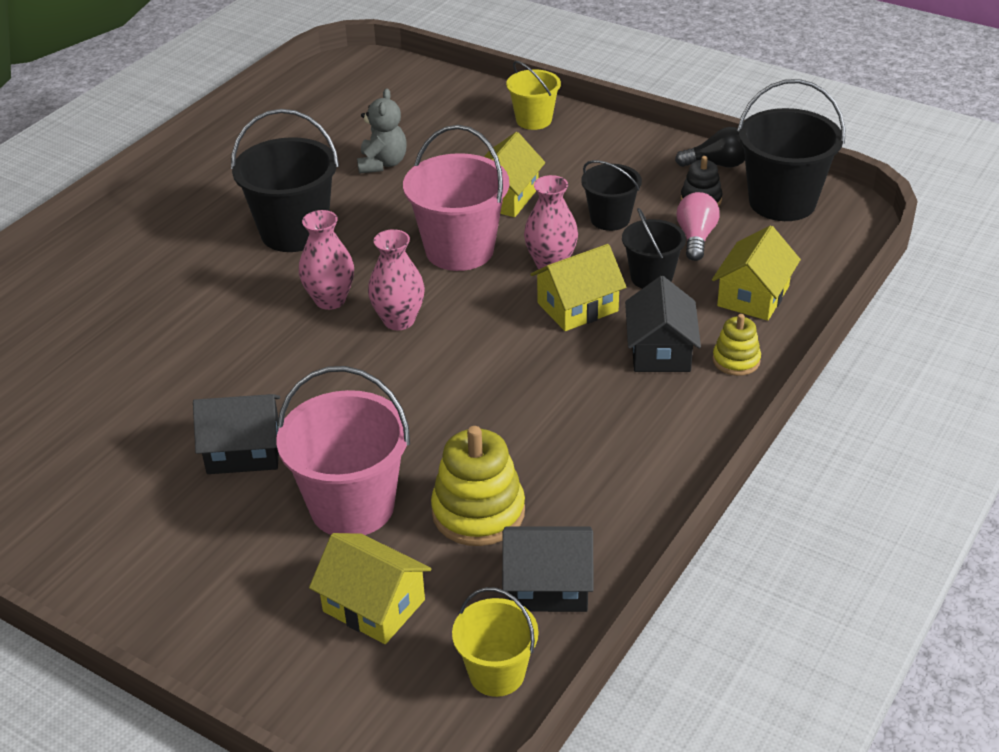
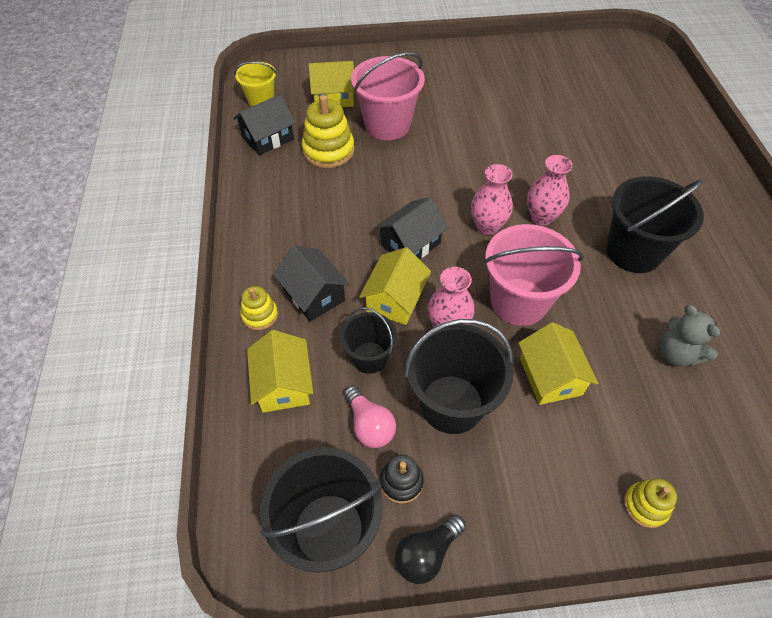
camera: 140 degrees right, 15 degrees up
(244, 451) = (465, 121): black house -> black house (410, 244)
(533, 120) = (645, 505): yellow bucket -> yellow stacking toy
(610, 219) = (451, 404): black bucket -> black bucket, size x1.70

